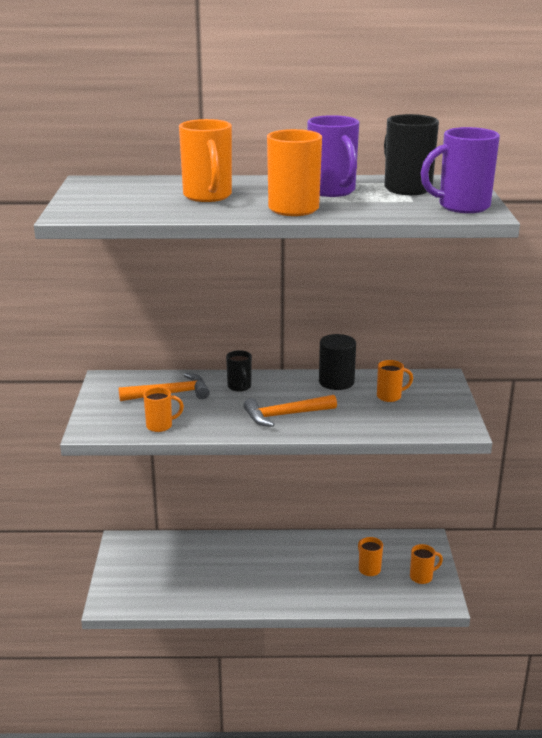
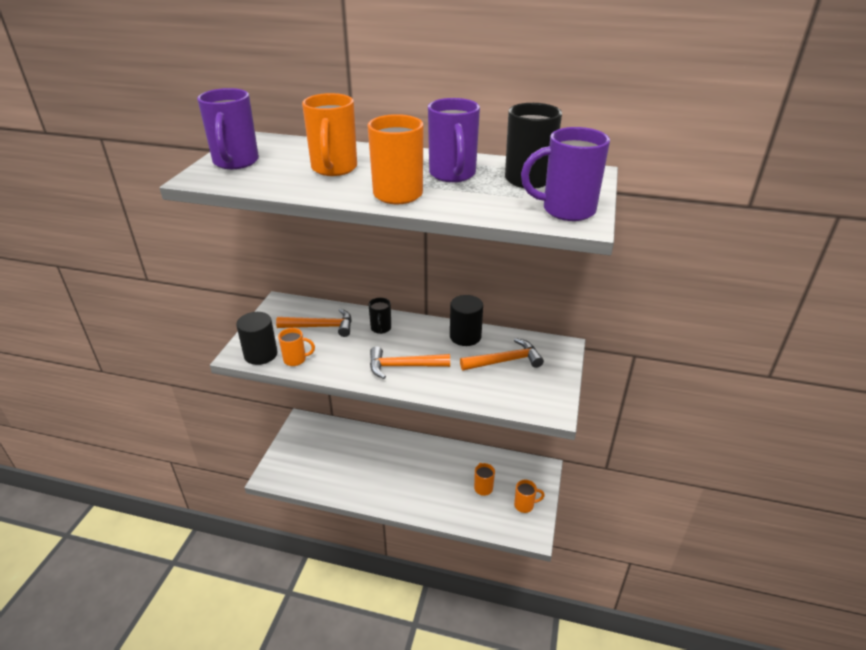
camera: 15 degrees right, 10 degrees up
(96, 200) = (235, 162): none -> purple mug
(116, 427) = (260, 354): none -> black cylinder
(390, 396) = (505, 361): orange mug -> orange hammer

